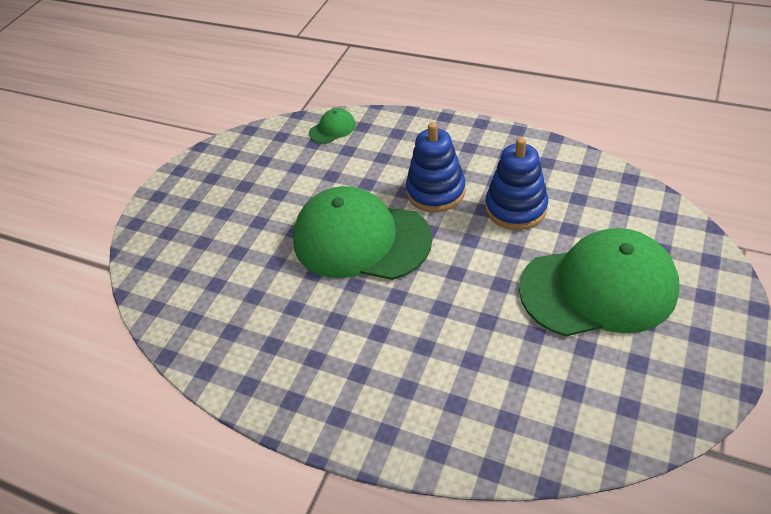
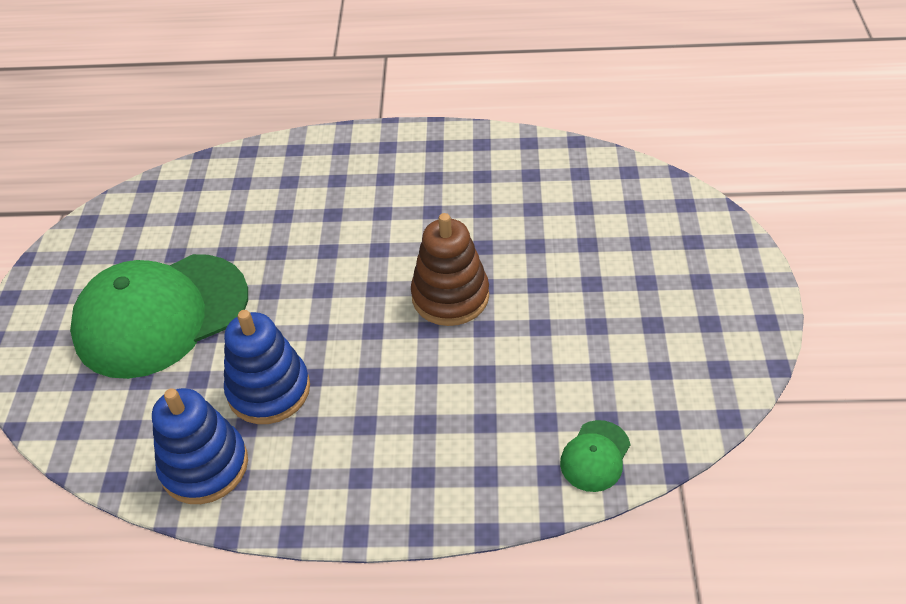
camera: 155 degrees right, 0 degrees up
(361, 239) = (450, 296): green cap -> brown stacking toy
(435, 191) = (383, 386): blue stacking toy -> blue stacking toy (204, 466)

